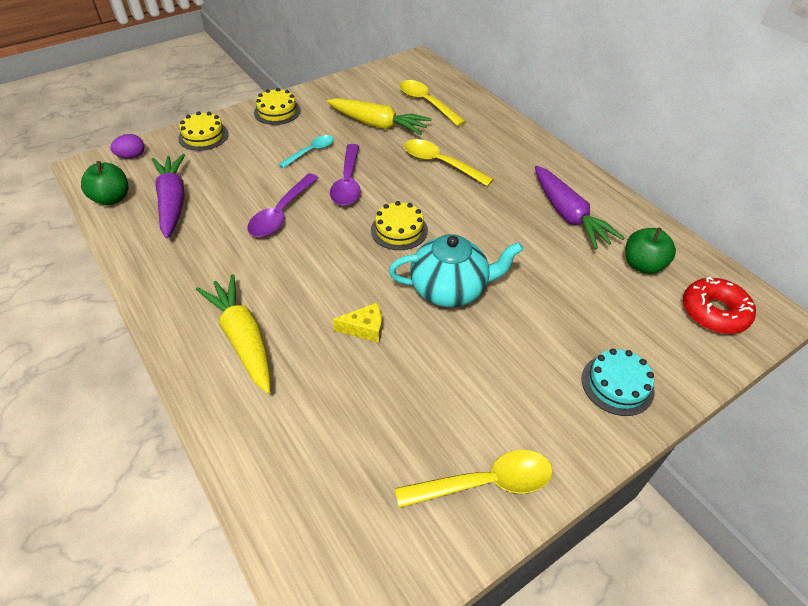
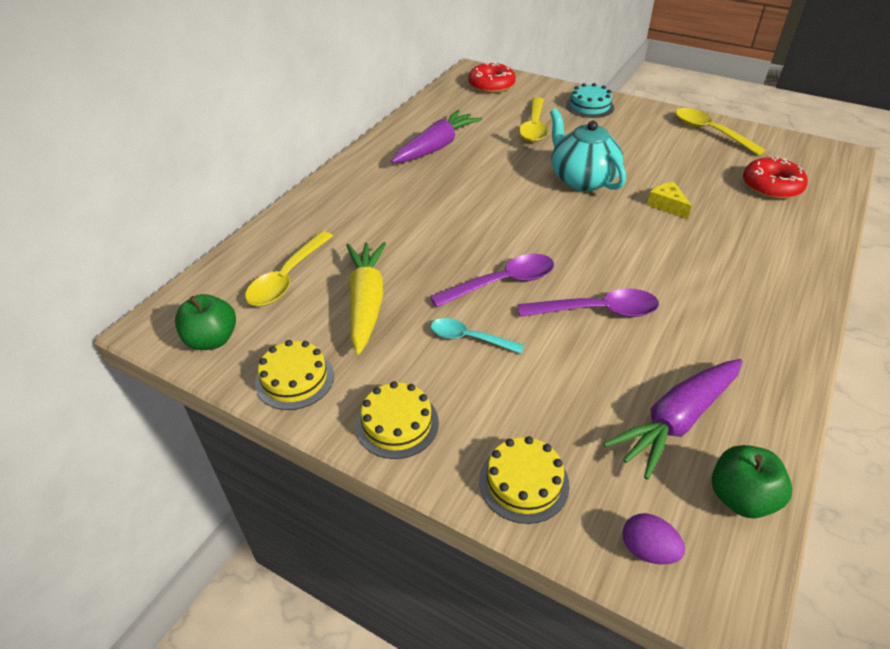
camera: 115 degrees left, 5 degrees down
(243, 338) = (755, 261): yellow carrot -> none
(329, 451) = (771, 186): none -> red donut
(399, 230) = (541, 224): yellow cake -> yellow cake (295, 379)
(440, 163) = (414, 230): yellow spoon -> yellow spoon (534, 126)
(642, 265) = (469, 111): green apple -> green apple (212, 340)

